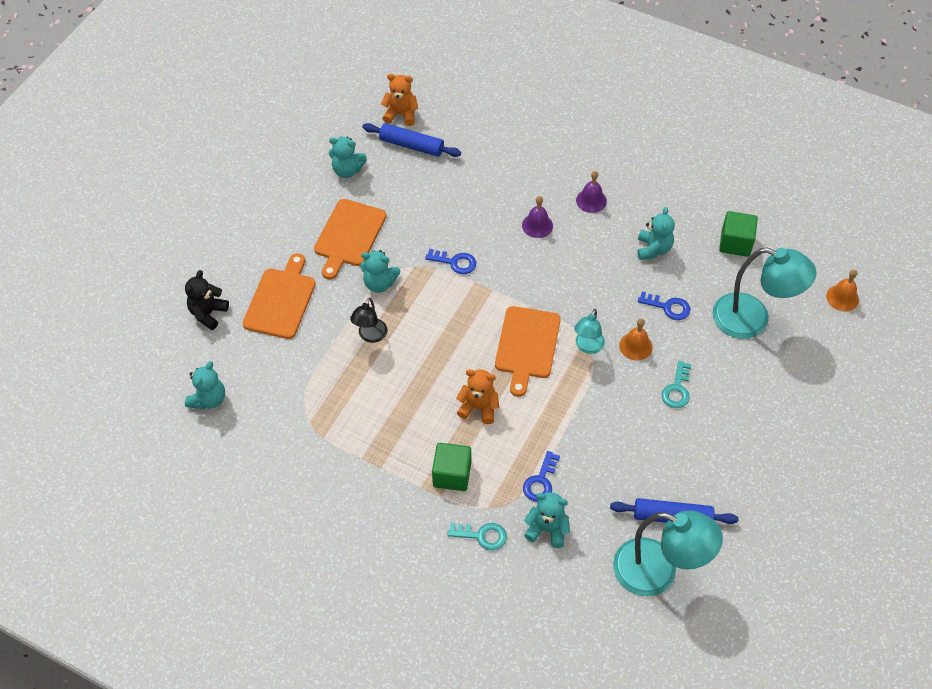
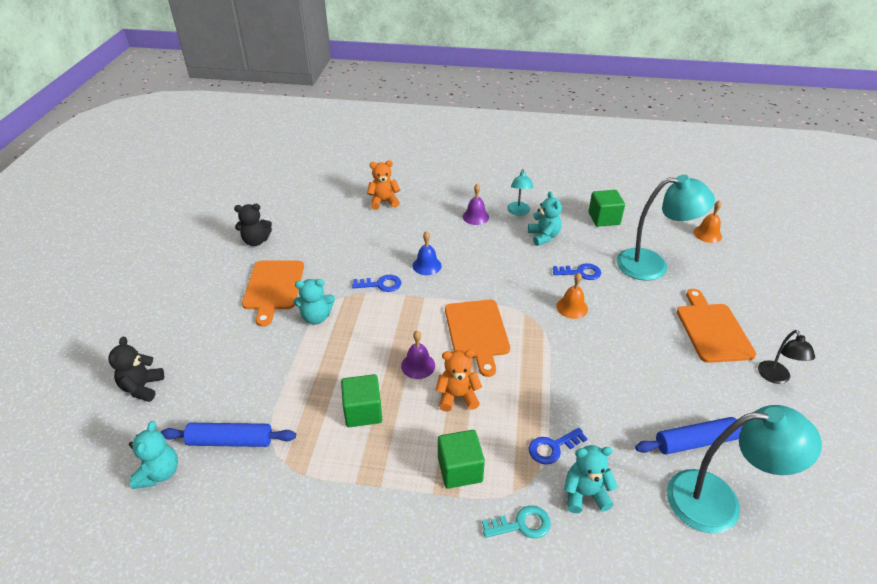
camera: 20 degrees left, 15 degrees down
(281, 300) = (220, 356): orange cutting board -> orange cutting board (712, 330)
(347, 170) = (256, 241): turquoise teddy bear -> black teddy bear
(370, 336) = (323, 363): black lamp -> black lamp (776, 378)
(389, 396) = (363, 411): none -> green cube
(401, 114) = (291, 195): orange teddy bear -> orange teddy bear (384, 202)
(411, 145) = (308, 213): blue rolling pin -> blue rolling pin (230, 441)
(510, 252) = (427, 265): none -> blue bell
(537, 225) = (440, 242): purple bell -> purple bell (418, 365)
(541, 481) = (553, 447): blue key -> blue key turned 60 degrees clockwise
(587, 347) = (531, 319): turquoise lamp -> turquoise lamp (518, 212)
(677, 389) = (627, 331): turquoise key -> none

